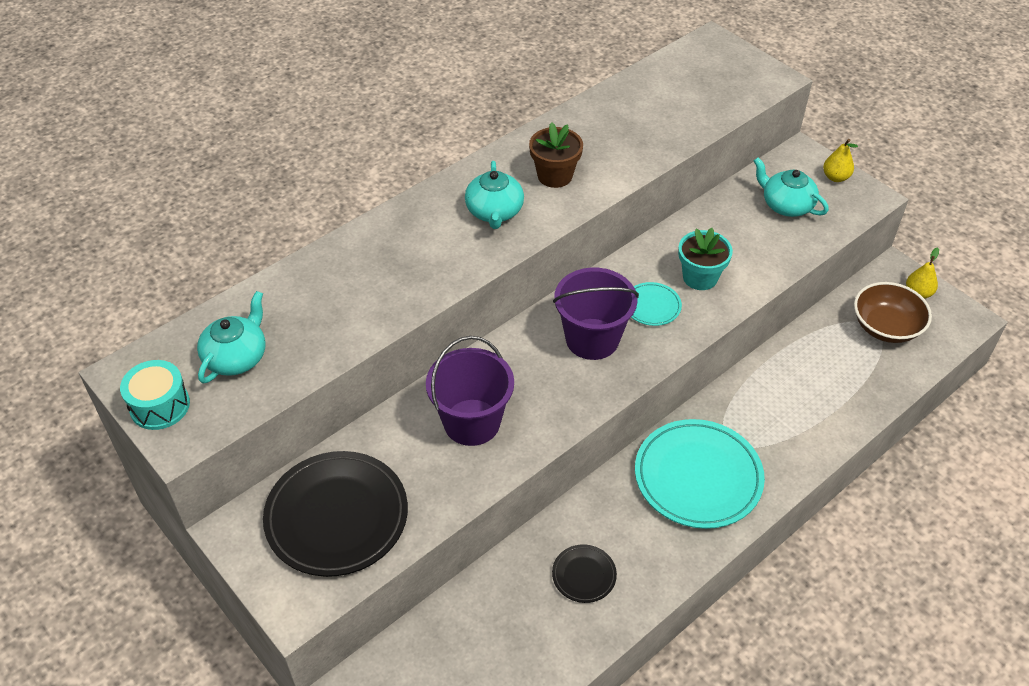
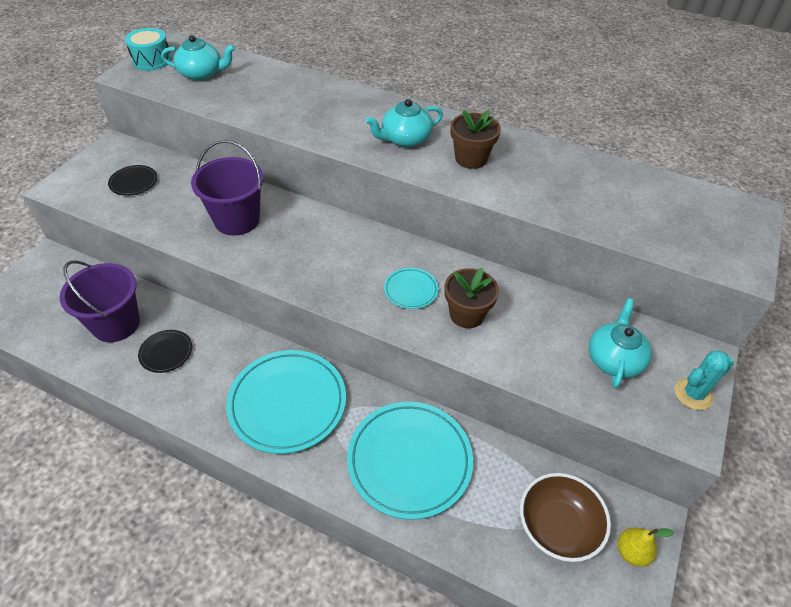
camera: 65 degrees right, 0 degrees up
(337, 517) = (134, 182): black plate -> black plate, size x0.47
(592, 339) = (352, 262): purple bucket -> purple bucket (116, 324)
(700, 277) = (467, 314): turquoise flower pot -> brown flower pot
(795, 401) = (409, 461): none -> turquoise plate
(835, 177) = (693, 394): yellow pear -> turquoise cactus

